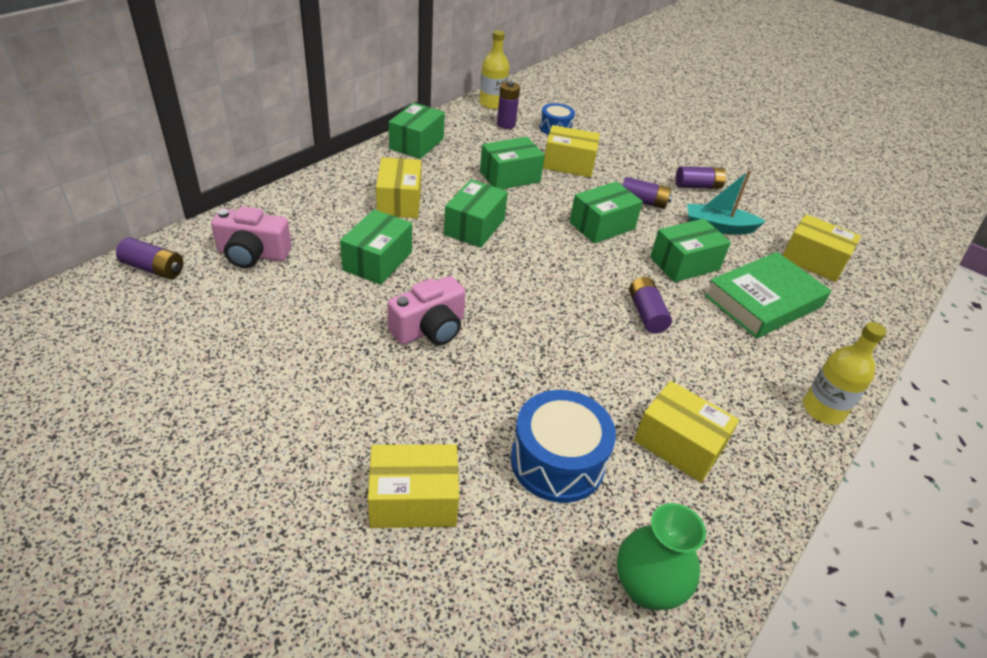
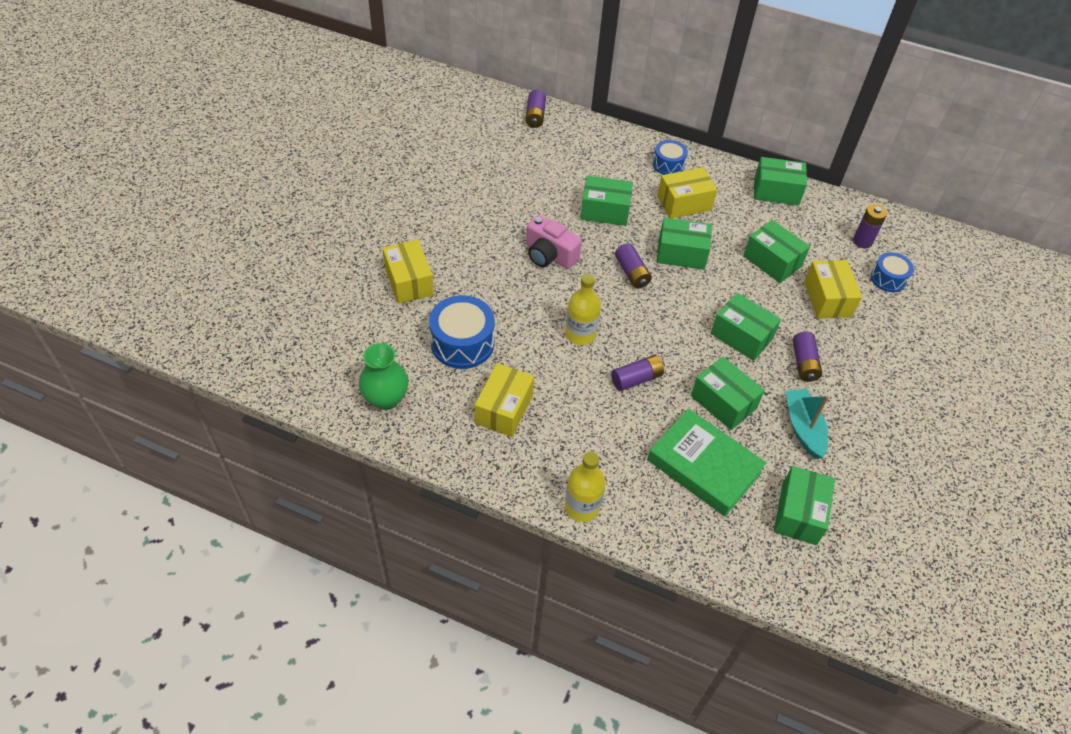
camera: 75 degrees right, 10 degrees up
(253, 254) = (574, 151): pink camera -> none
(332, 193) = (668, 165): none -> blue drum
(492, 104) = (894, 224): yellow bottle -> yellow bottle (580, 334)
(698, 186) = (869, 407): purple battery -> purple battery (632, 273)
(813, 261) = (799, 513): yellow box -> green box

